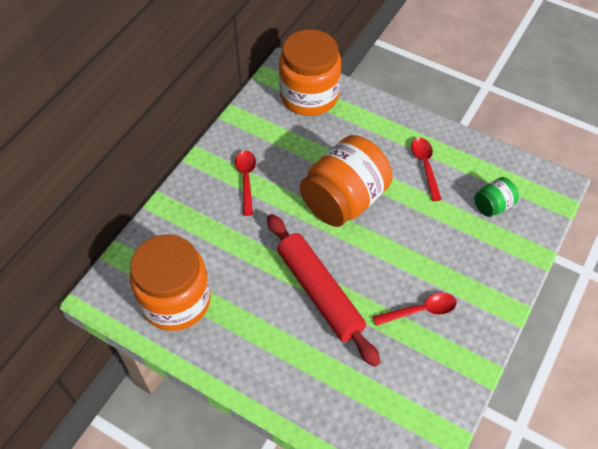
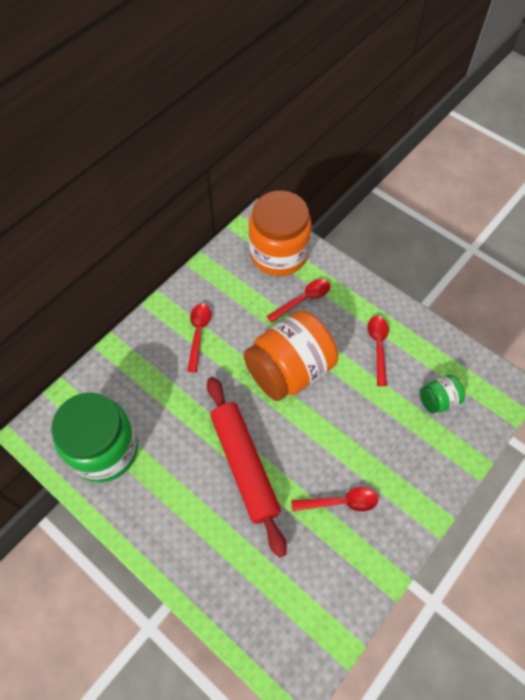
camera: 10 degrees right, 5 degrees up
(176, 300) = (104, 450): orange jar -> green jar
(343, 134) = (303, 300): none -> red spoon

